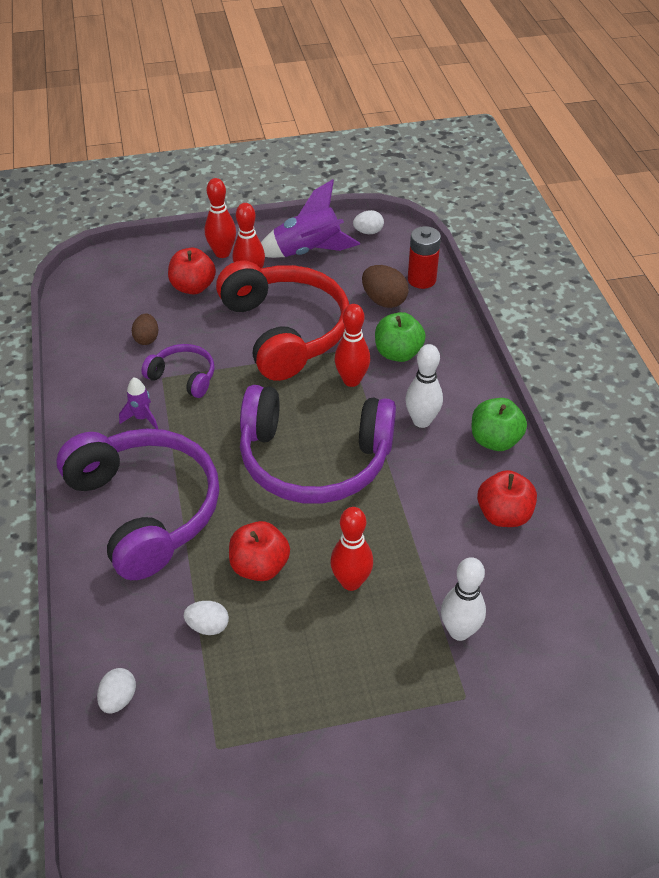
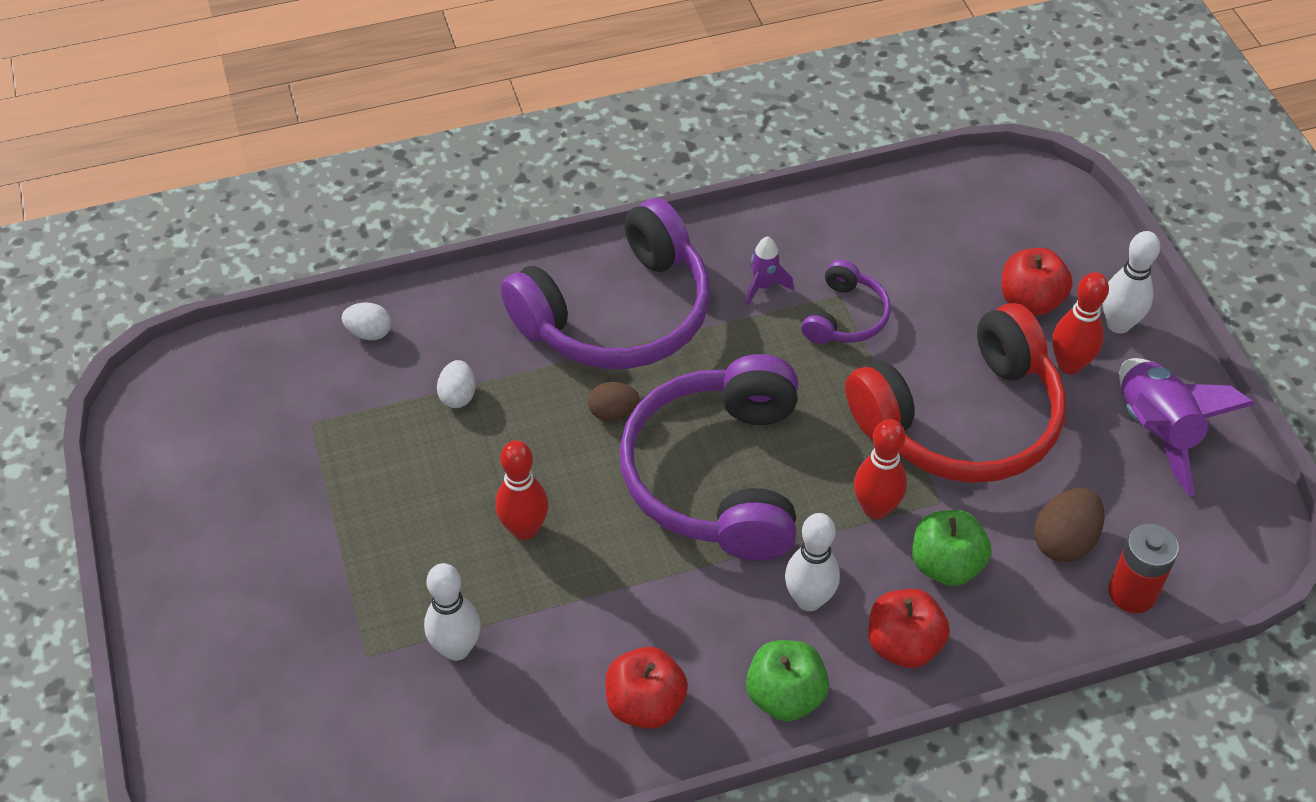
camera: 85 degrees right, 5 degrees up
(147, 339) = (910, 267): brown egg -> brown egg (613, 412)
(222, 253) = (1118, 324): red bowling pin -> white bowling pin
(260, 566) = (542, 434): red apple -> red apple (903, 644)
(368, 232) = (1236, 510): white egg -> none

